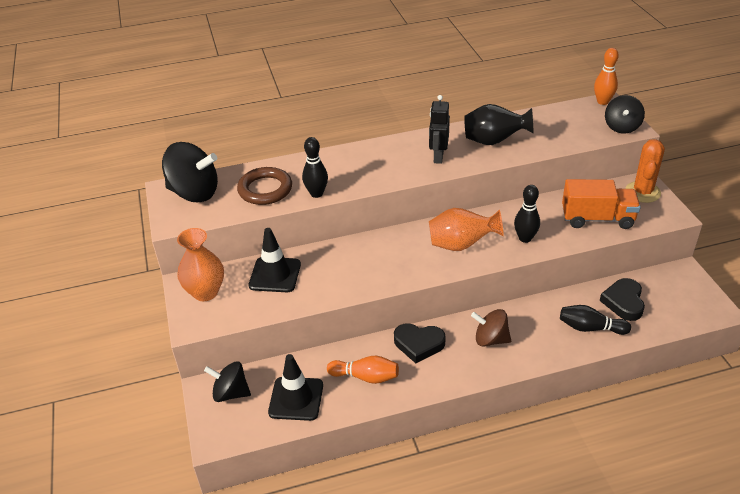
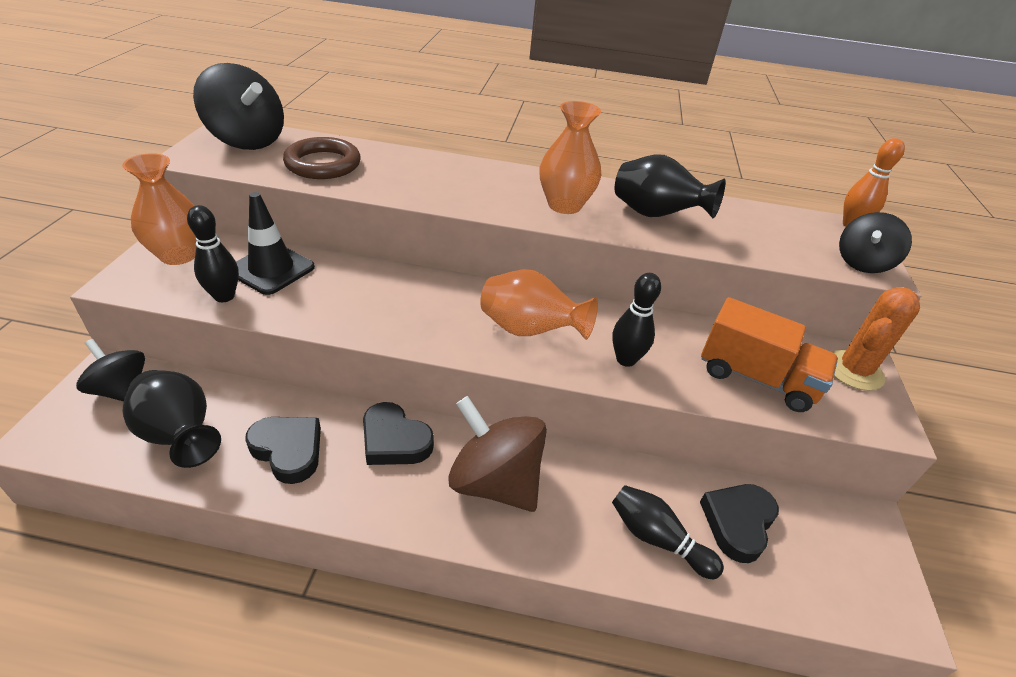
camera: 20 degrees right, 0 degrees up
(296, 399) = (180, 436): black traffic cone -> black vase
(316, 193) = (374, 188): black bowling pin -> black bowling pin (224, 296)
(365, 377) = (288, 450): orange bowling pin -> black heart
(438, 156) = (564, 205): black robot -> orange vase
(490, 339) = (495, 481): brown spinning top -> brown spinning top, size x1.58

